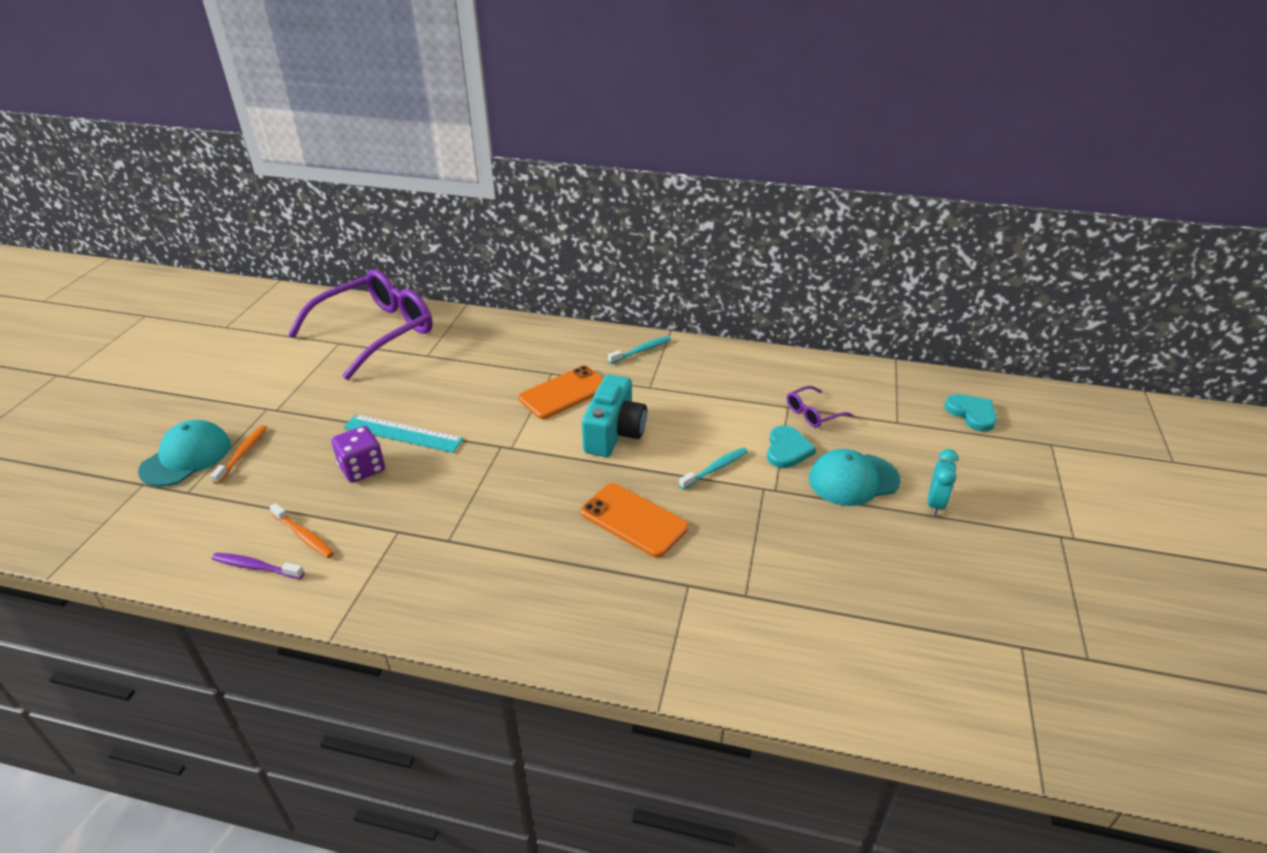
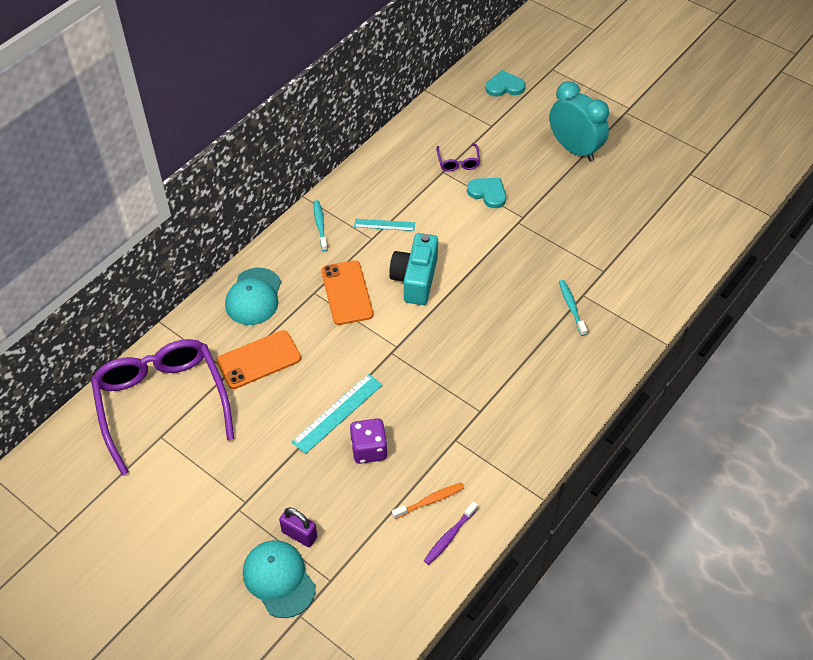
camera: 65 degrees left, 15 degrees up
(242, 454) = (299, 534): orange toothbrush -> purple padlock
(614, 433) = (415, 279): turquoise camera -> turquoise camera turned 120 degrees counterclockwise
(633, 520) = (513, 301): orange phone -> orange phone (259, 360)
(675, 389) = (384, 225): none -> turquoise ruler
(715, 469) = (486, 239): turquoise toothbrush -> turquoise toothbrush (571, 307)
(853, 479) = (534, 175): turquoise cap -> turquoise cap (254, 297)
(935, 503) = (574, 149): turquoise clock -> turquoise clock, size x1.88

